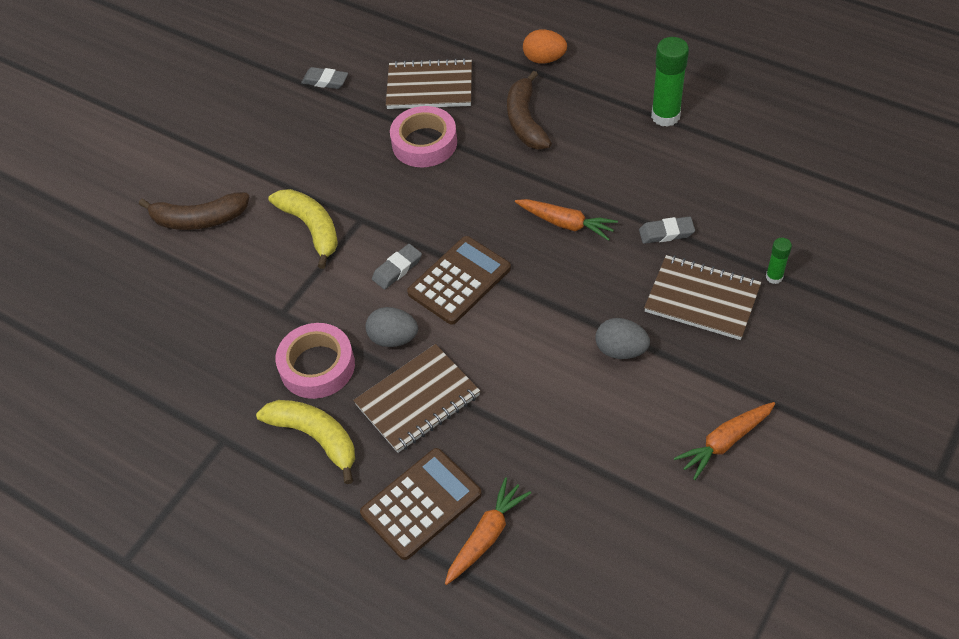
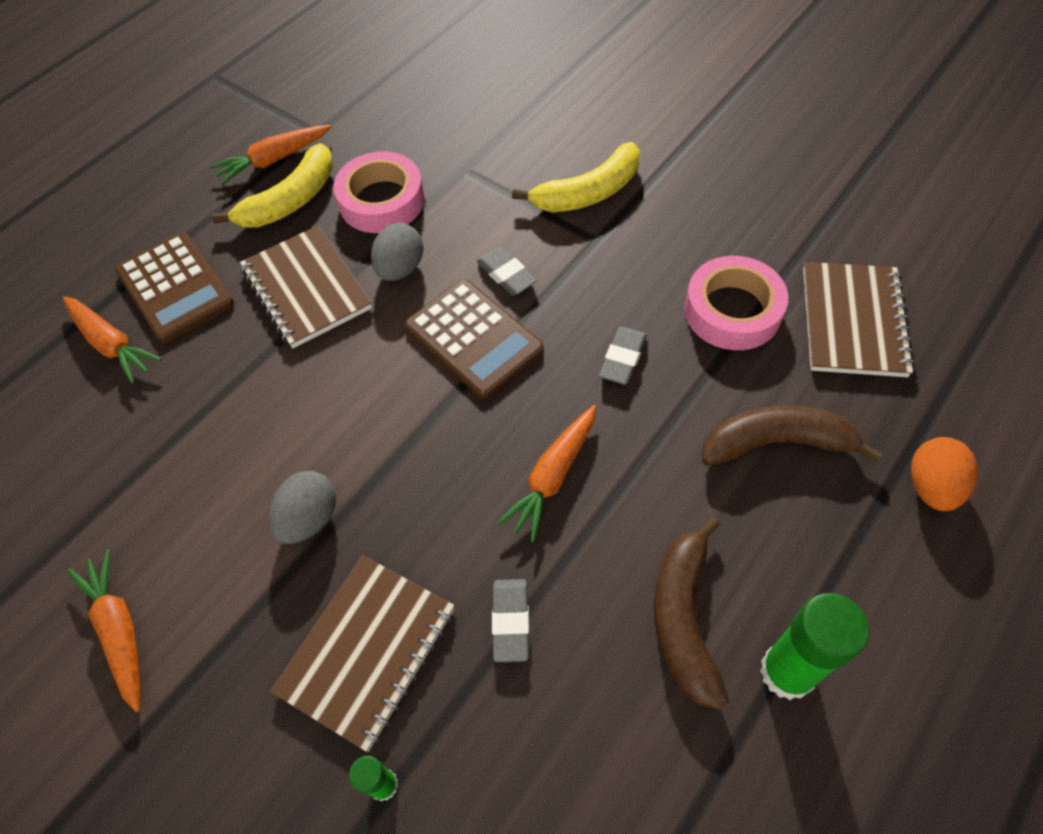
camera: 95 degrees right, 5 degrees up
(199, 220) = (616, 96): brown banana -> brown banana (684, 618)
(261, 465) = (274, 160): none -> orange carrot
(325, 81) = (861, 203): grey eraser -> grey eraser (623, 358)

